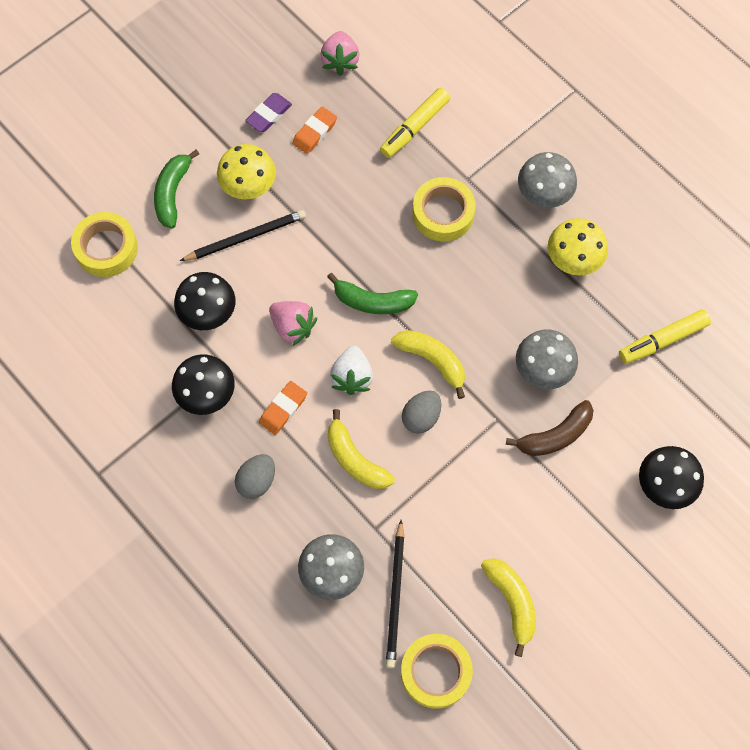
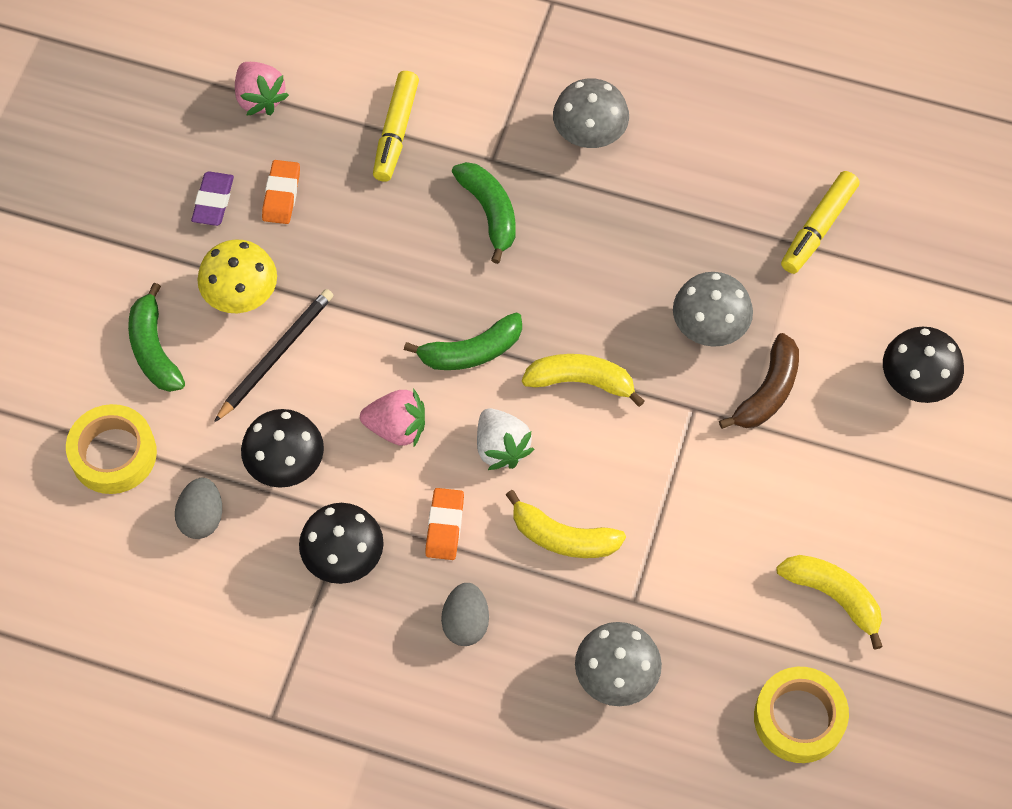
camera: 30 degrees left, 5 degrees down
(395, 595) = (703, 661): black pencil -> none
(421, 417) = (608, 451): grey egg -> grey egg (202, 517)
(443, 213) = (489, 212): yellow tape -> green banana
(573, 259) = (667, 189): yellow mushroom -> none

